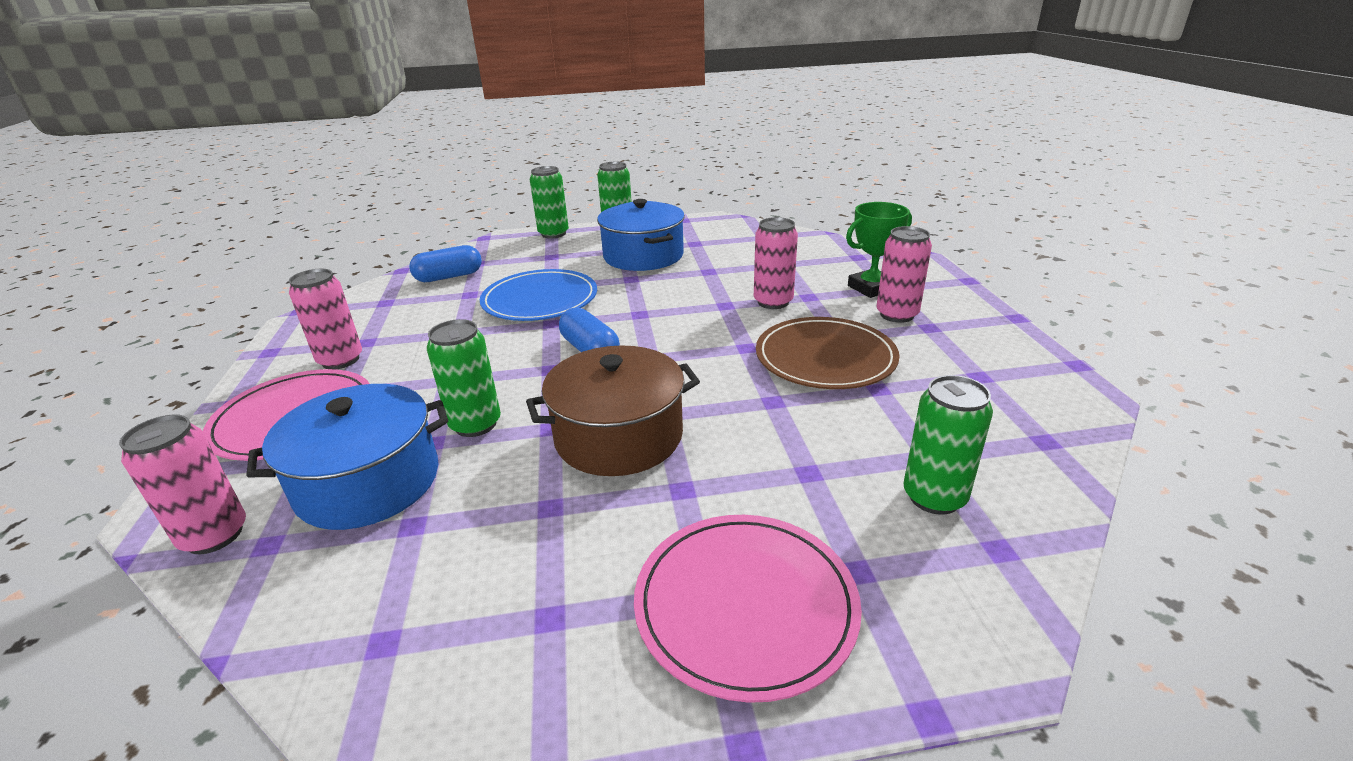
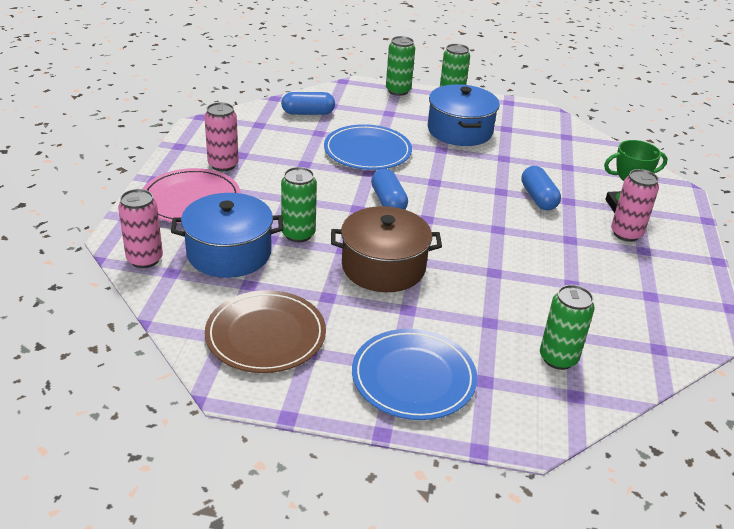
camera: 15 degrees right, 5 degrees up
(745, 605) = (413, 377): pink plate -> blue plate
(773, 302) = (538, 198): pink can -> blue capsule
(825, 358) = (549, 252): brown plate -> brown plate (265, 335)

